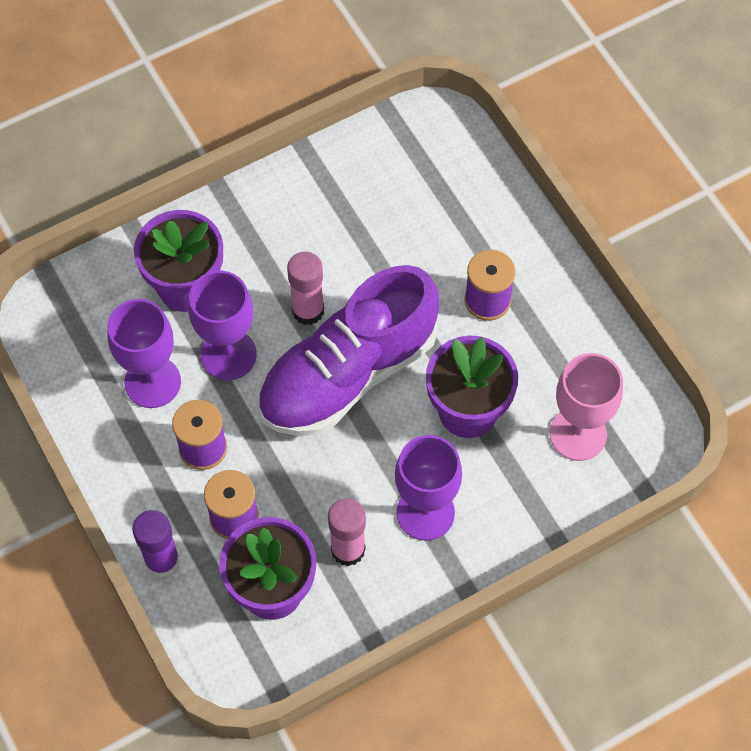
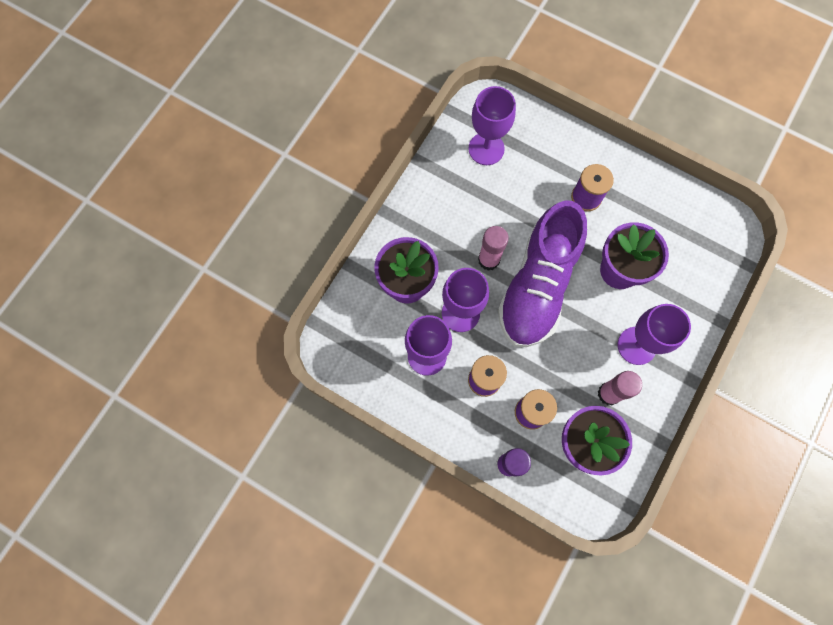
camera: 30 degrees left, 10 degrees up
(398, 176) = (486, 149): none -> purple goblet
(578, 434) = (688, 250): pink goblet -> none

